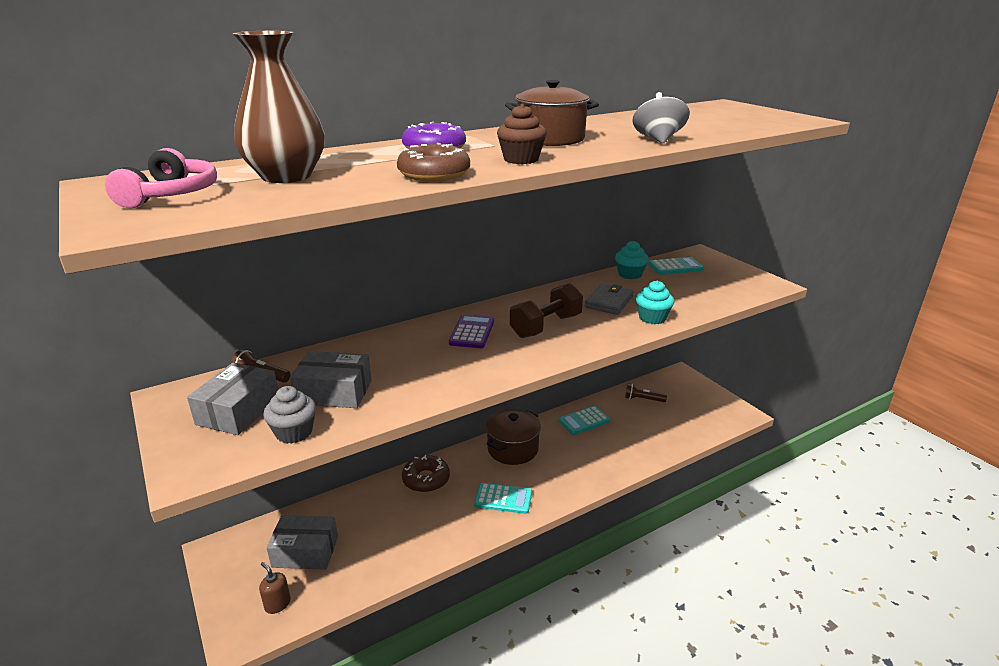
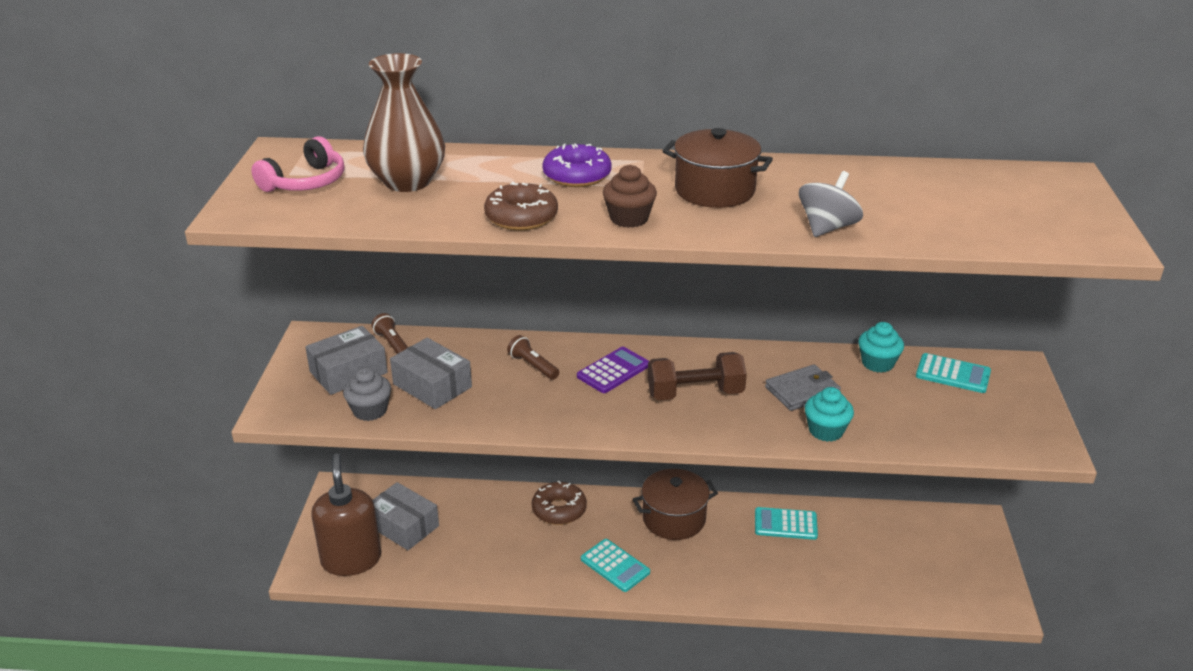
camera: 35 degrees right, 5 degrees up
(277, 604) = (351, 559): brown soap dispenser -> brown soap dispenser, size x2.32
(643, 399) = (888, 531): brown flashlight -> brown flashlight (533, 366)

